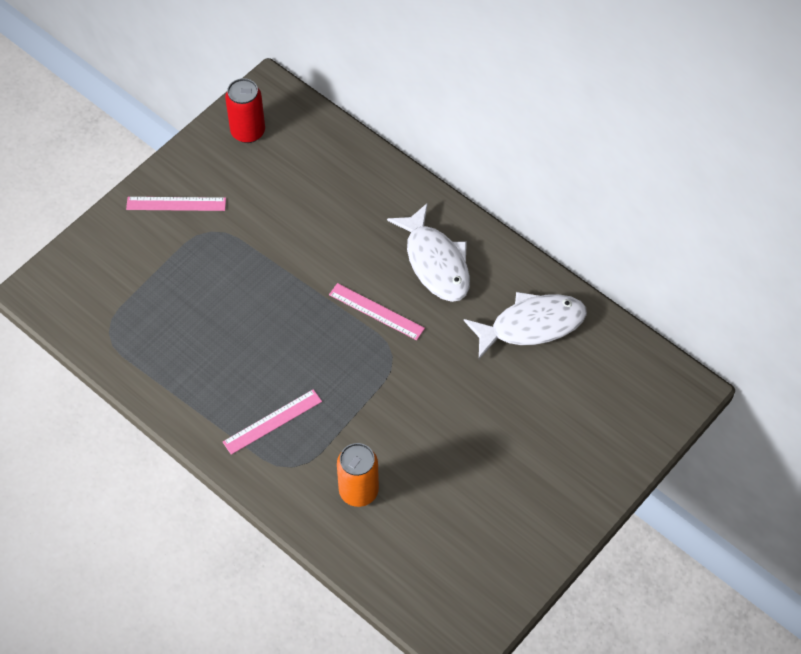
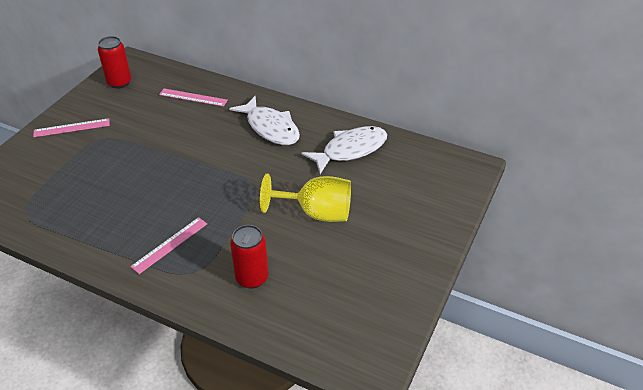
camera: 15 degrees left, 15 degrees down
(358, 491) = (252, 278): orange can -> red can
(376, 311) = (235, 162): pink ruler -> pink ruler (193, 97)
(459, 416) = (316, 213): none -> yellow goblet

